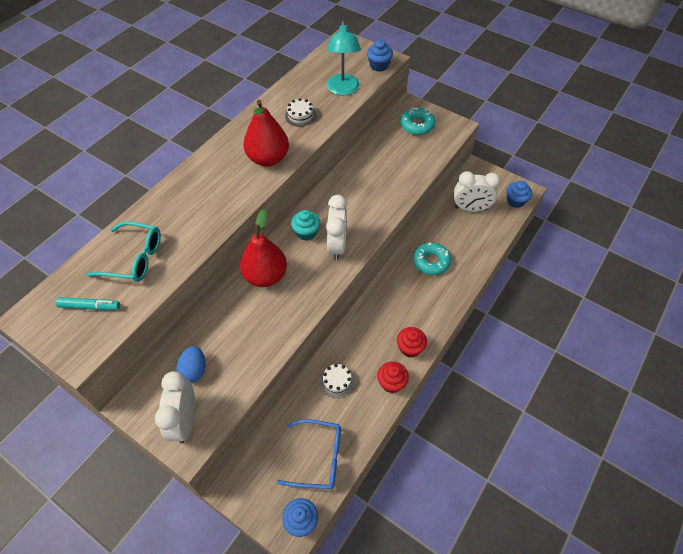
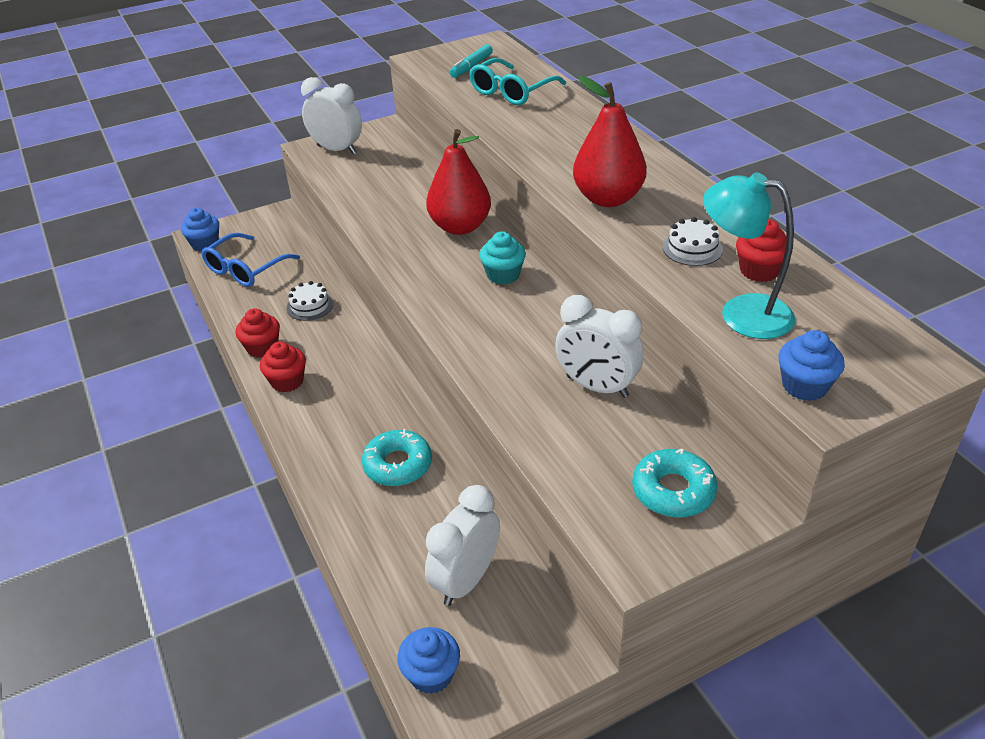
camera: 120 degrees right, 15 degrees down
(194, 370) = (384, 162): blue egg -> none
(306, 91) = (759, 271): none -> red cupcake
(337, 246) = (456, 295): white clock -> white clock (597, 387)

